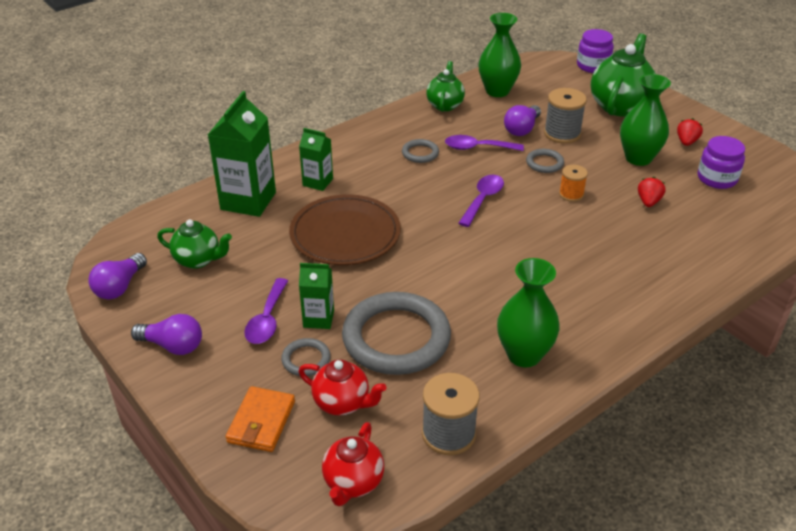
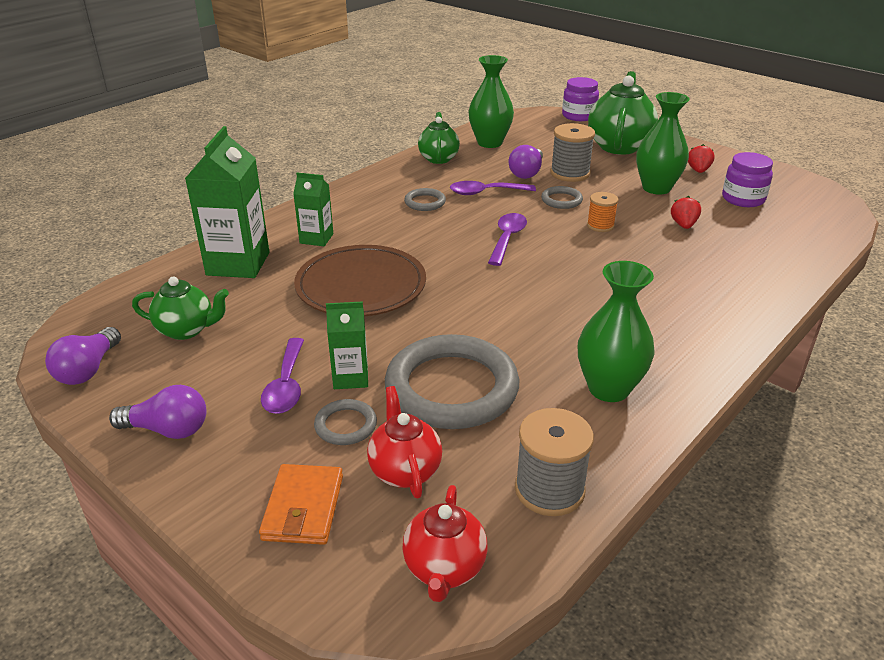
camera: 10 degrees left, 5 degrees down
(342, 403) = (405, 470): red teapot -> red teapot turned 120 degrees counterclockwise

